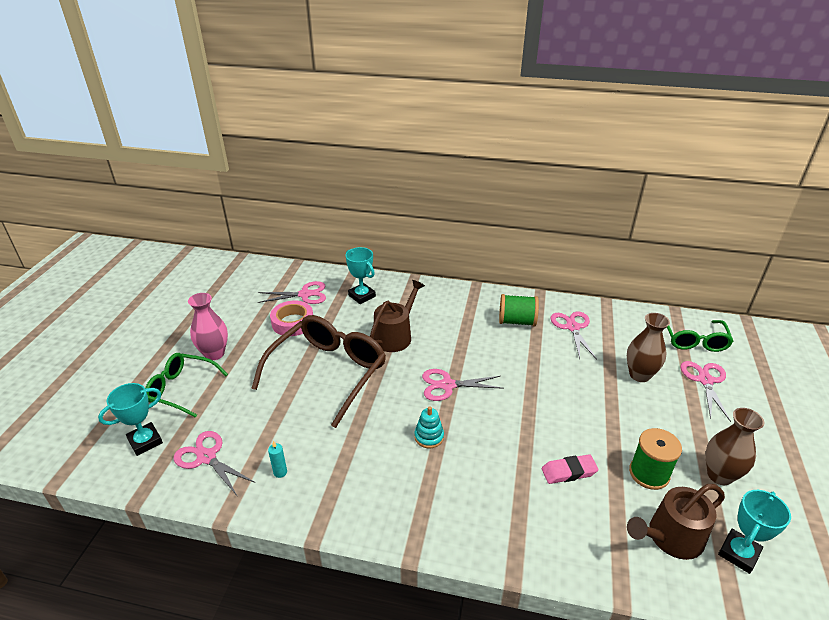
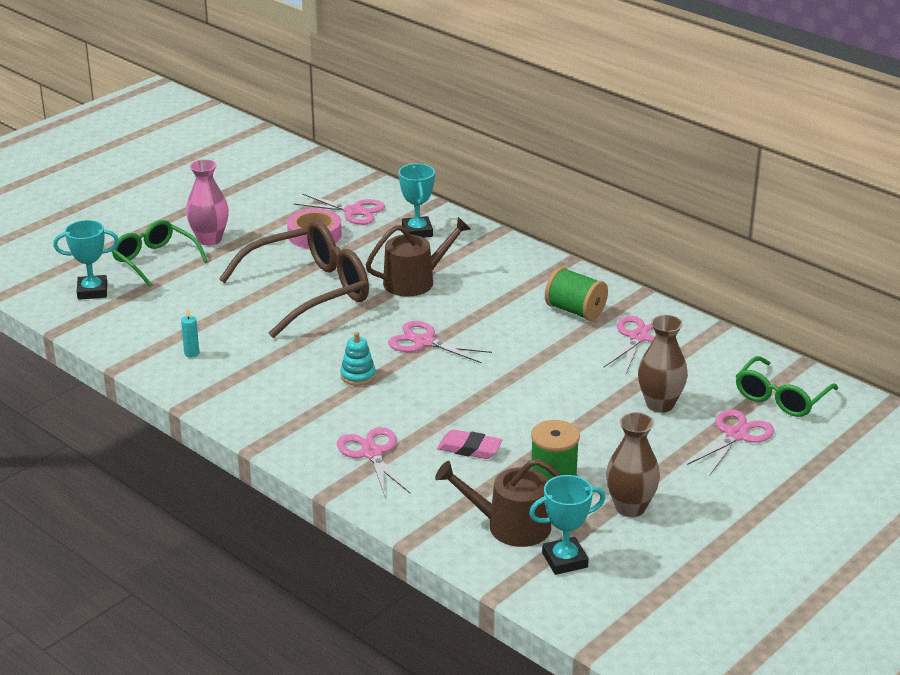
camera: 30 degrees right, 5 degrees down
(206, 457) = (136, 321): pink scissors -> pink scissors (372, 453)

